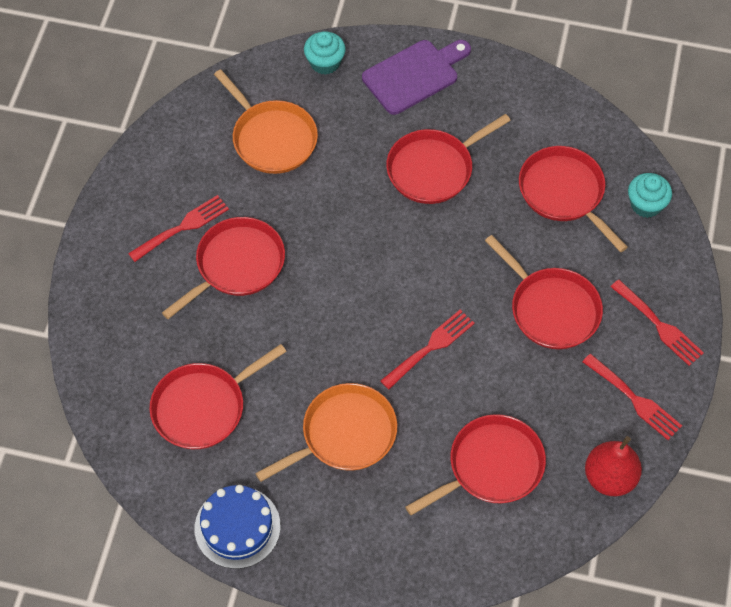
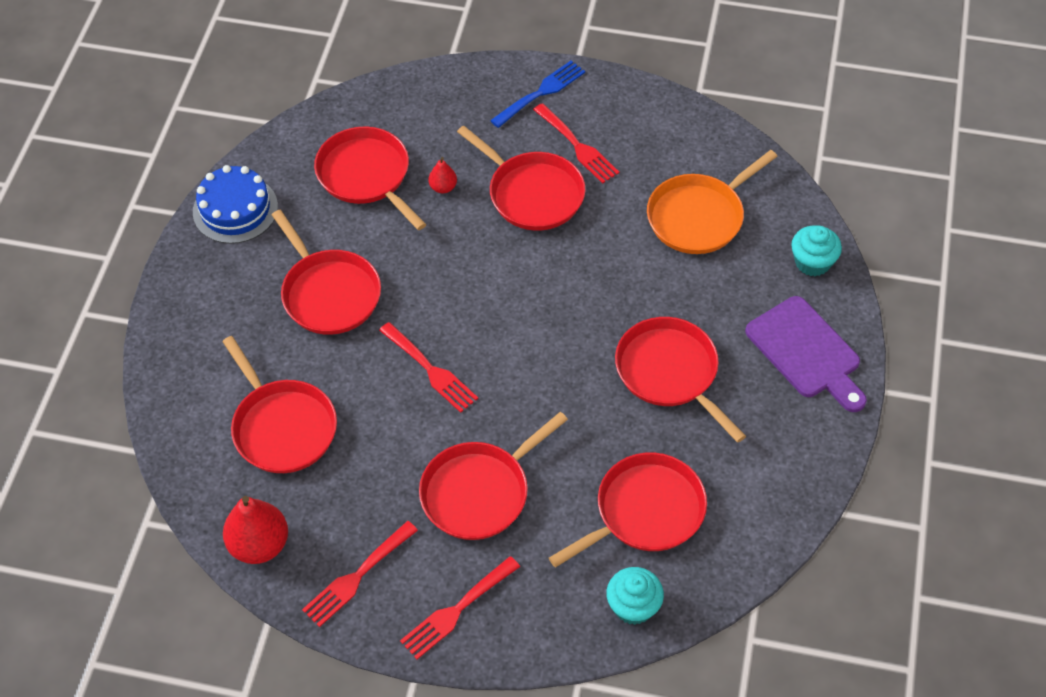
camera: 90 degrees right, 5 degrees down
(112, 255) = (541, 92): none -> blue fork
(223, 339) = (443, 187): none -> red pear
(344, 434) = (329, 293): orange pan -> red pan

